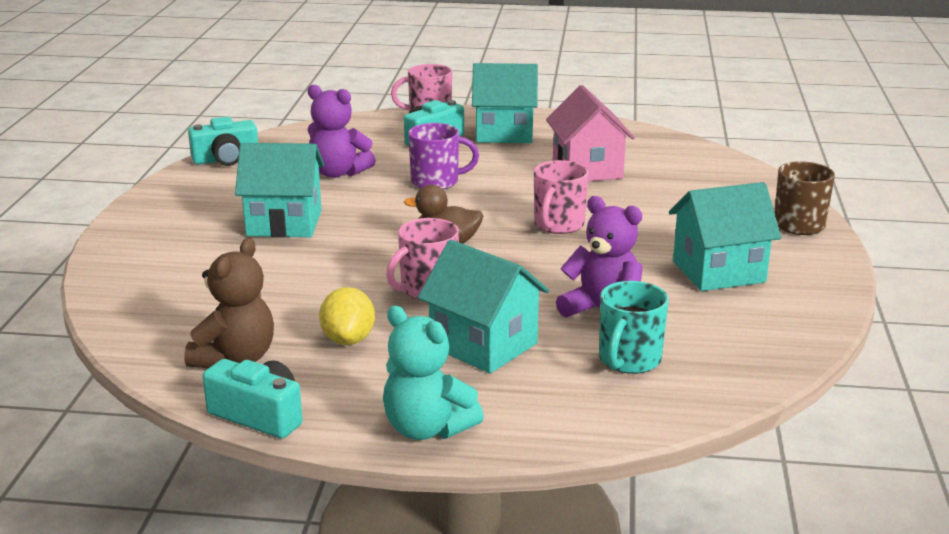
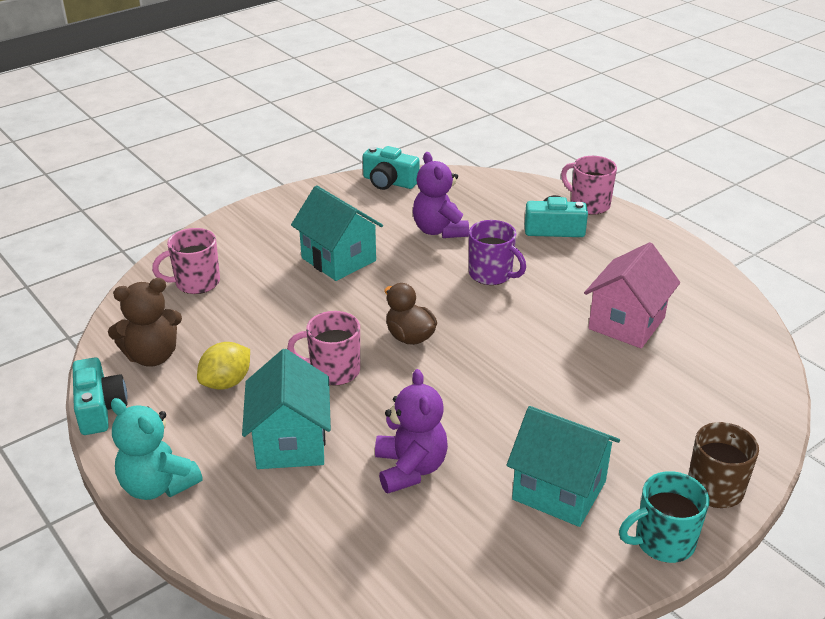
camera: 45 degrees right, 10 degrees up
(427, 428) = (158, 485): turquoise teddy bear -> turquoise teddy bear turned 45 degrees counterclockwise
(504, 133) = (619, 251): turquoise house -> none
(558, 225) = (512, 366): pink mug -> pink mug (196, 283)
(629, 360) = (356, 524): turquoise mug -> turquoise mug (663, 541)

